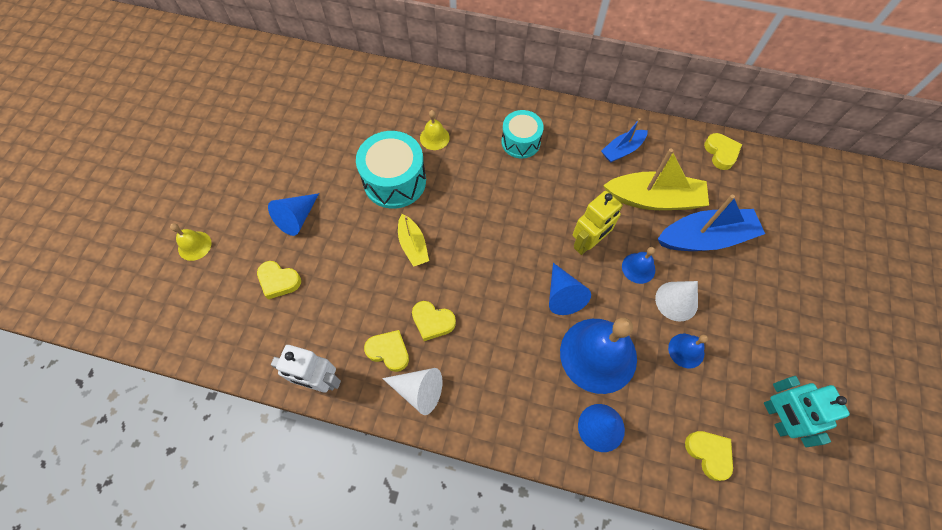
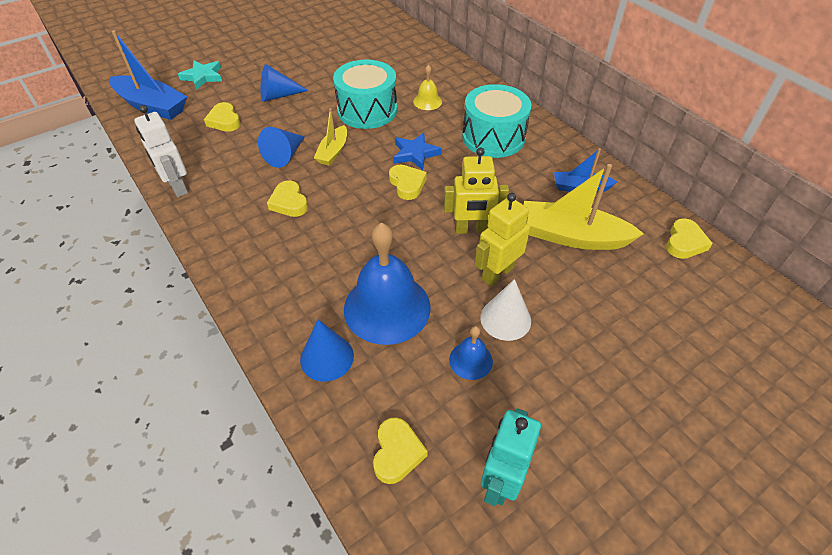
camera: 40 degrees right, 15 degrees down
(194, 245) = (203, 77): yellow bell -> turquoise star
(389, 351) = (239, 200): yellow heart -> yellow heart (407, 184)
(418, 390) = (227, 235): white cone -> none
(479, 200) = (415, 154): none -> blue star
(520, 142) = (493, 137): turquoise drum -> turquoise drum, size x1.54
(563, 295) = (407, 249): blue cone -> blue cone (285, 155)
(638, 268) = (497, 273): blue bell -> yellow robot
(654, 199) = (571, 236): yellow boat -> yellow boat turned 150 degrees clockwise
(705, 238) = (592, 293): blue boat -> blue boat (152, 106)

